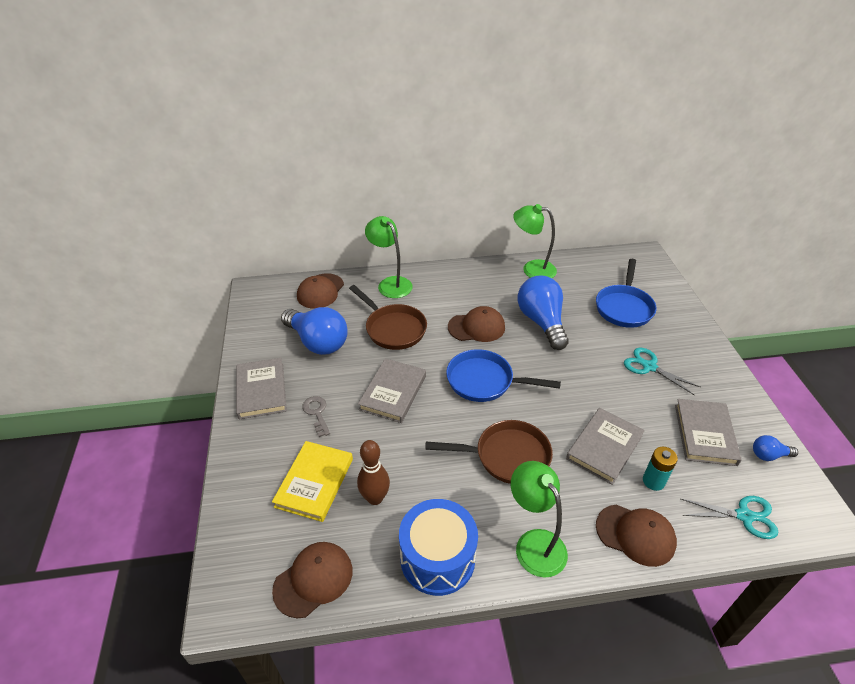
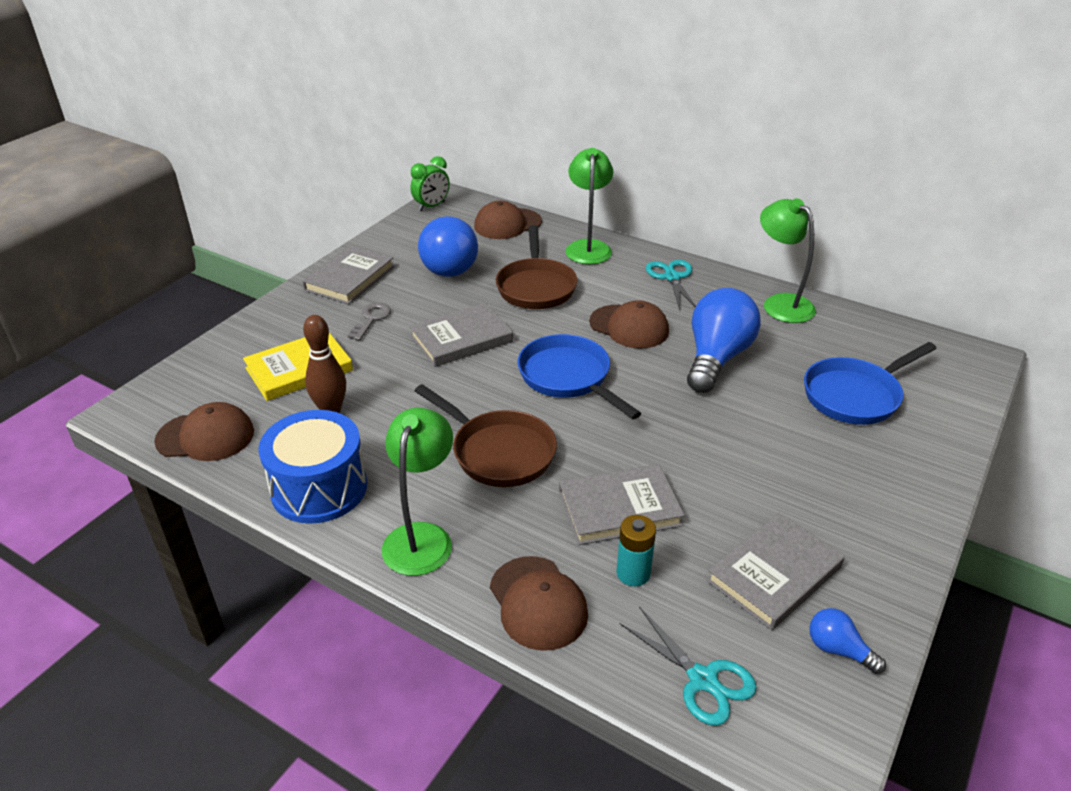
camera: 40 degrees right, 5 degrees down
(251, 302) = (431, 206): none -> green clock
(649, 367) = (798, 469): turquoise scissors -> turquoise scissors (672, 277)

